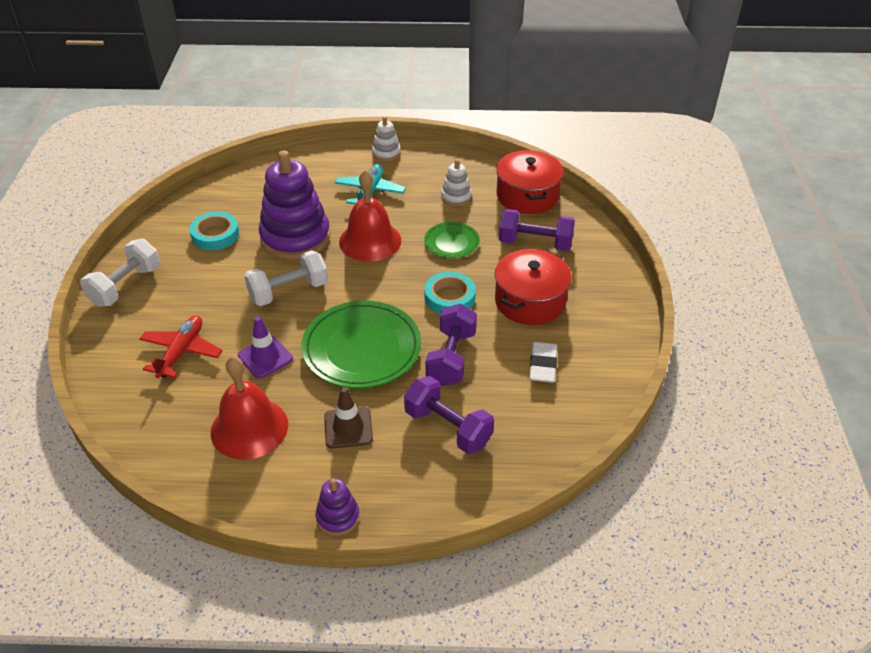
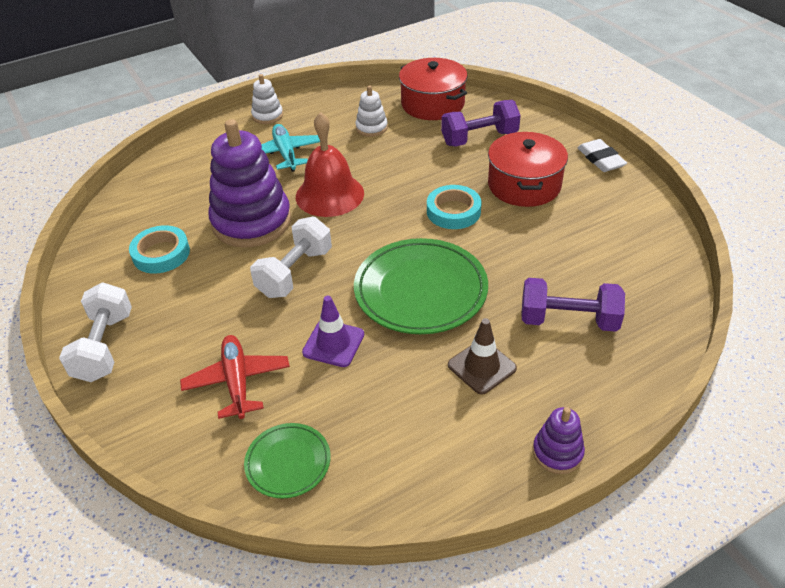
camera: 30 degrees left, 0 degrees up
(249, 428) = (386, 418): red bell -> none
(451, 243) = (407, 166): green plate -> green plate (288, 463)
(451, 358) = (508, 261): purple dumbbell -> none
(542, 365) = (589, 231): white eraser -> white eraser (600, 159)

